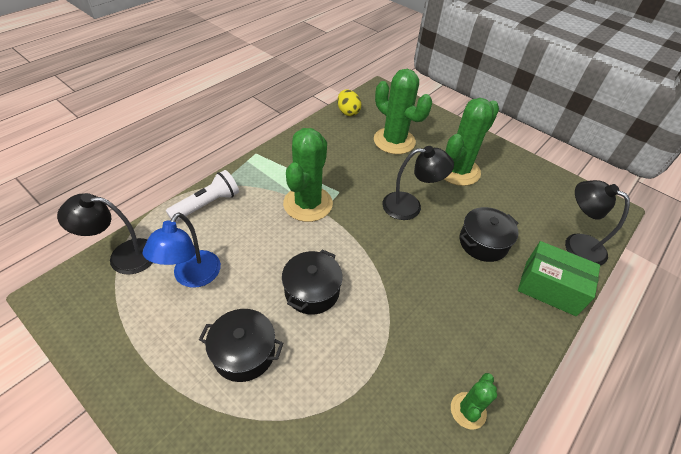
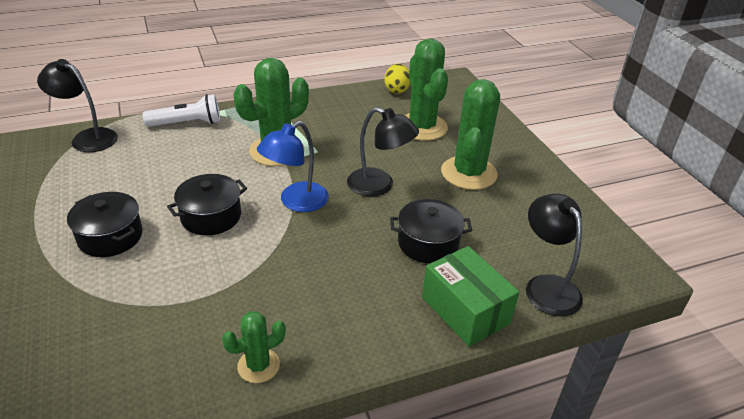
camera: 30 degrees right, 10 degrees down
(192, 277) = (124, 170): blue lamp -> blue lamp (296, 202)
(458, 170) = (468, 173): green cactus -> green cactus turned 60 degrees counterclockwise

